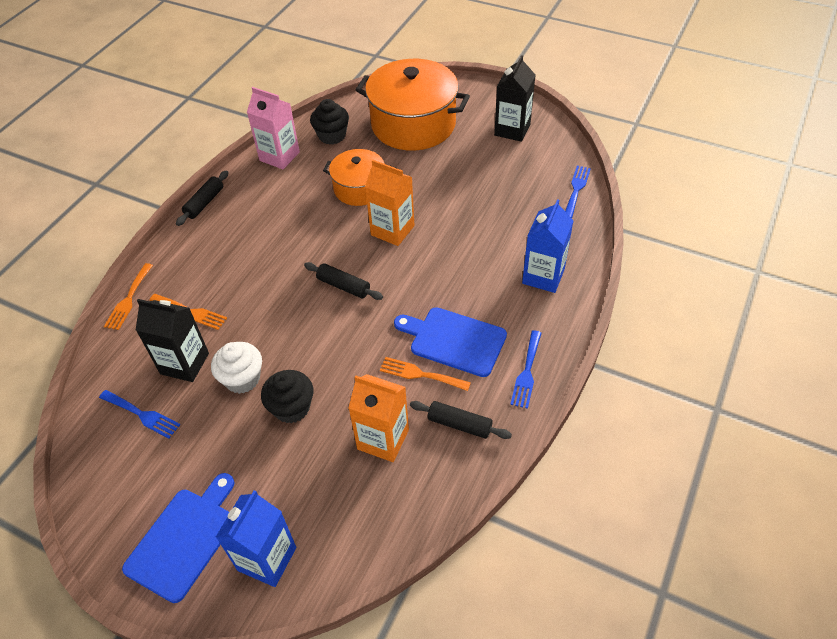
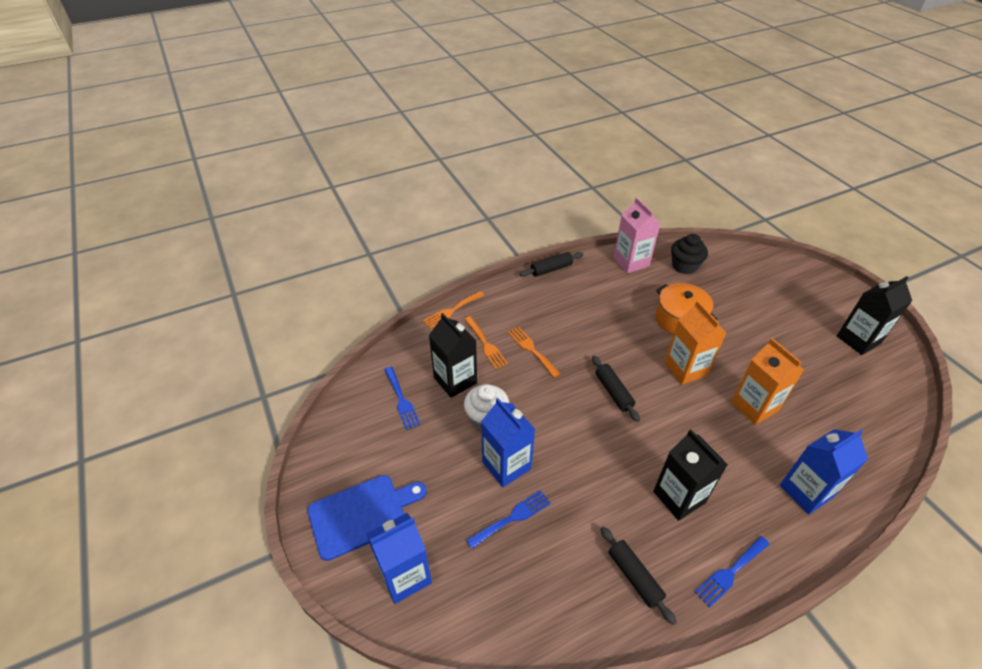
camera: 35 degrees right, 5 degrees down
(292, 408) = (506, 465): black cupcake -> blue carton
(383, 439) = (559, 542): orange carton -> orange carton (754, 406)
(413, 124) = (763, 290): orange pot -> none
(420, 374) = (628, 507): orange fork -> orange fork (531, 349)
(454, 340) = (679, 497): blue cutting board -> black carton
(576, 189) = (894, 429): blue fork -> blue fork (512, 517)

